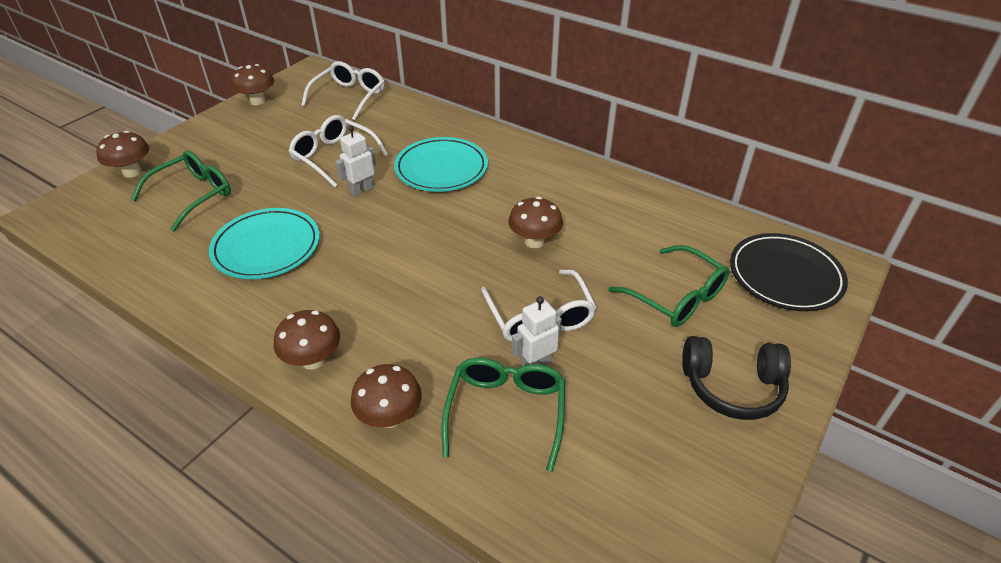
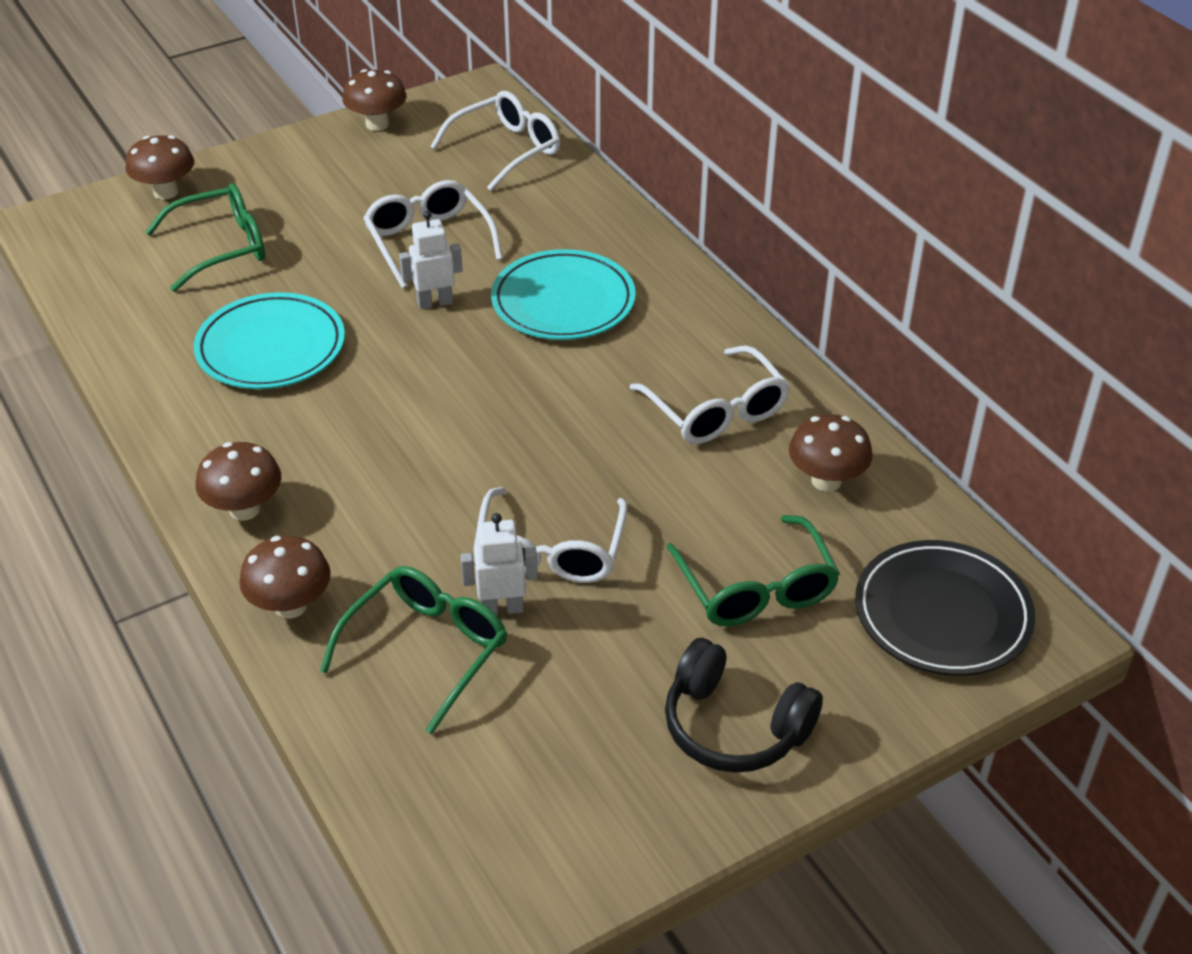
camera: 25 degrees right, 0 degrees up
(534, 241) = (617, 448): brown mushroom -> brown mushroom (826, 481)
(575, 203) = (716, 410): none -> white glasses

